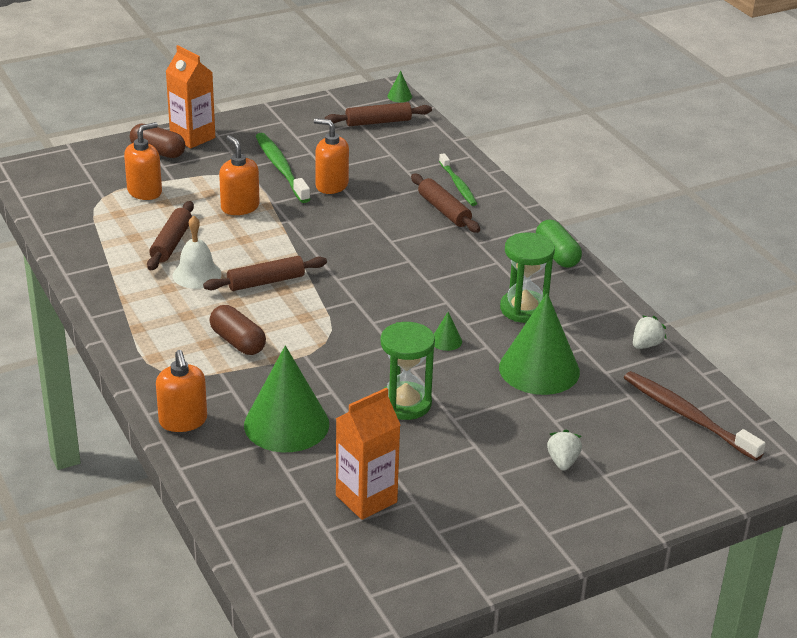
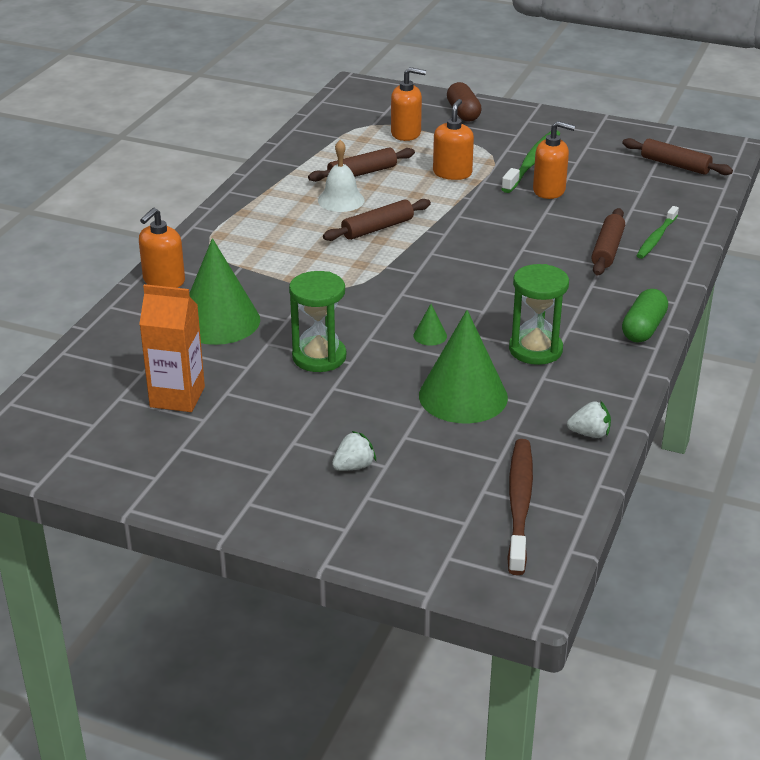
camera: 50 degrees right, 0 degrees up
(192, 137) = (506, 114): orange carton -> none
(238, 342) = (287, 254): brown capsule -> none
(266, 282) = (377, 228): brown rolling pin -> brown rolling pin turned 60 degrees counterclockwise
(331, 185) = (549, 190): orange soap dispenser -> orange soap dispenser turned 120 degrees clockwise
(399, 96) = (731, 155): green cone -> none

